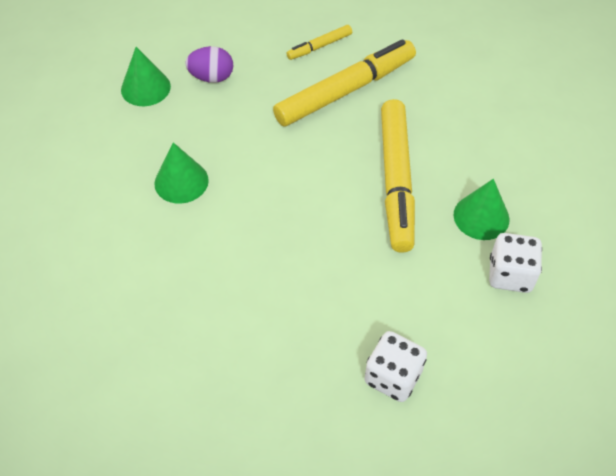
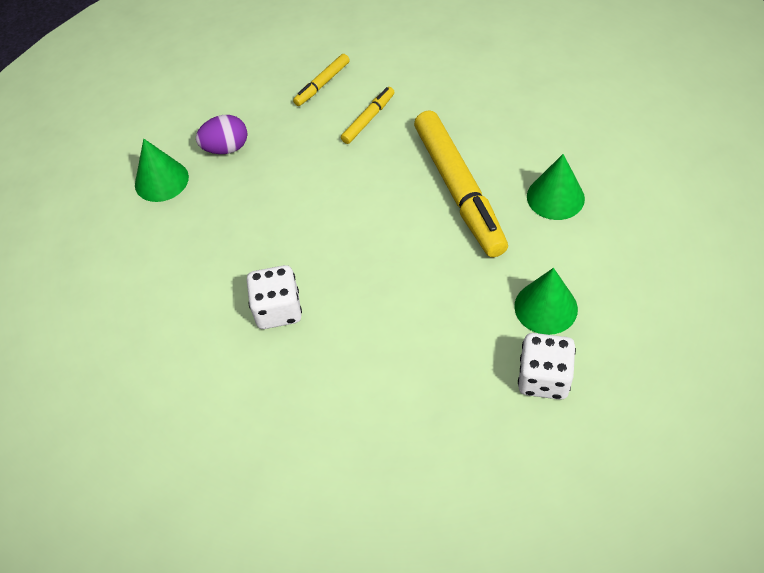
camera: 15 degrees left, 0 degrees up
(181, 181) = (243, 262): green cone -> green cone (545, 307)
(345, 91) = (368, 119): yellow marker -> yellow marker, size x0.47
(510, 274) = (607, 242): white dice -> white dice (278, 310)

